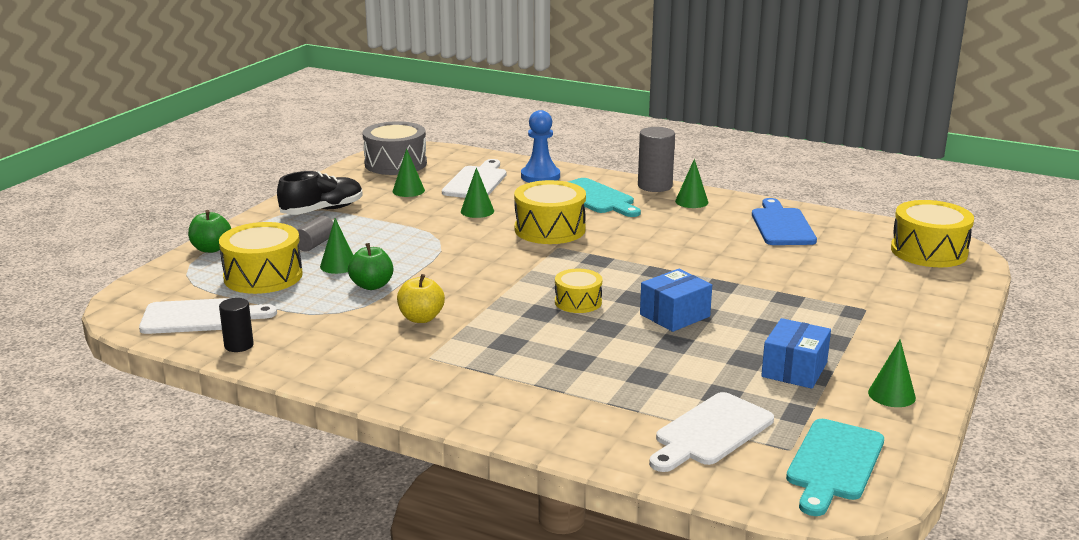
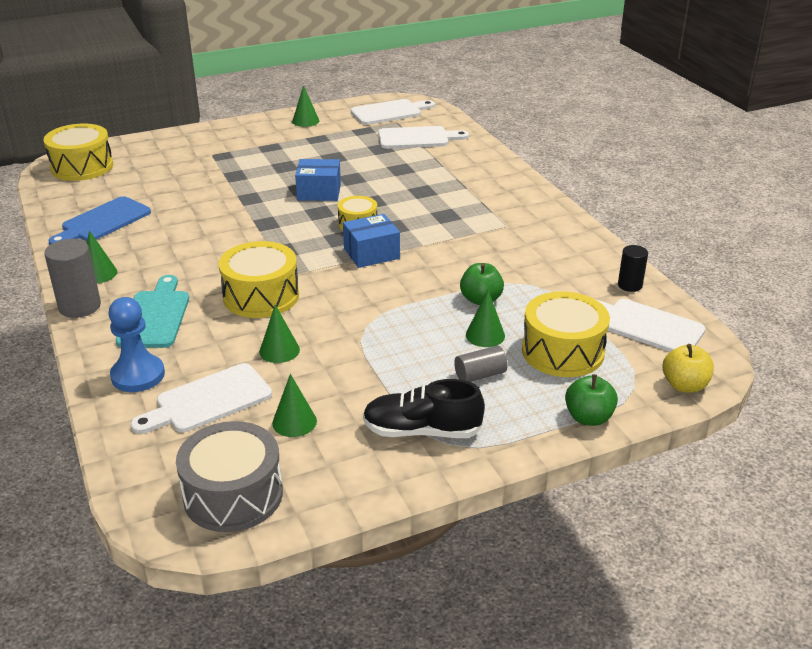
camera: 140 degrees left, 10 degrees up
(421, 318) = (478, 255): yellow apple -> yellow apple (684, 385)
(794, 370) = (322, 144): blue box -> blue box (371, 253)
(833, 464) = (389, 112): turquoise cutting board -> white cutting board

